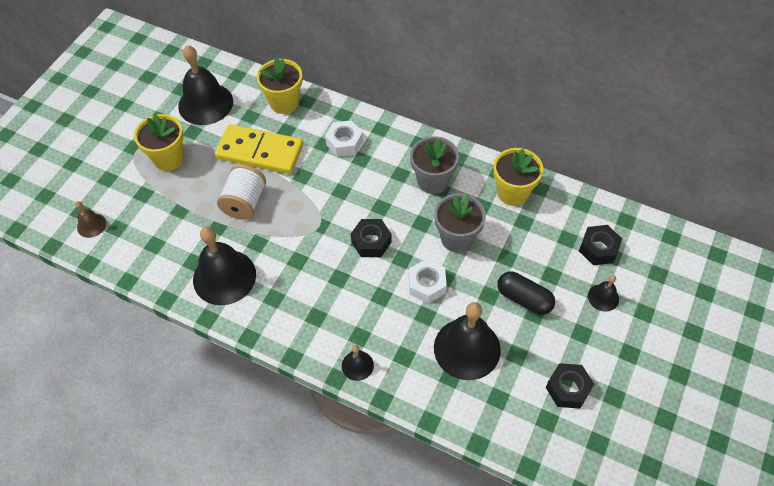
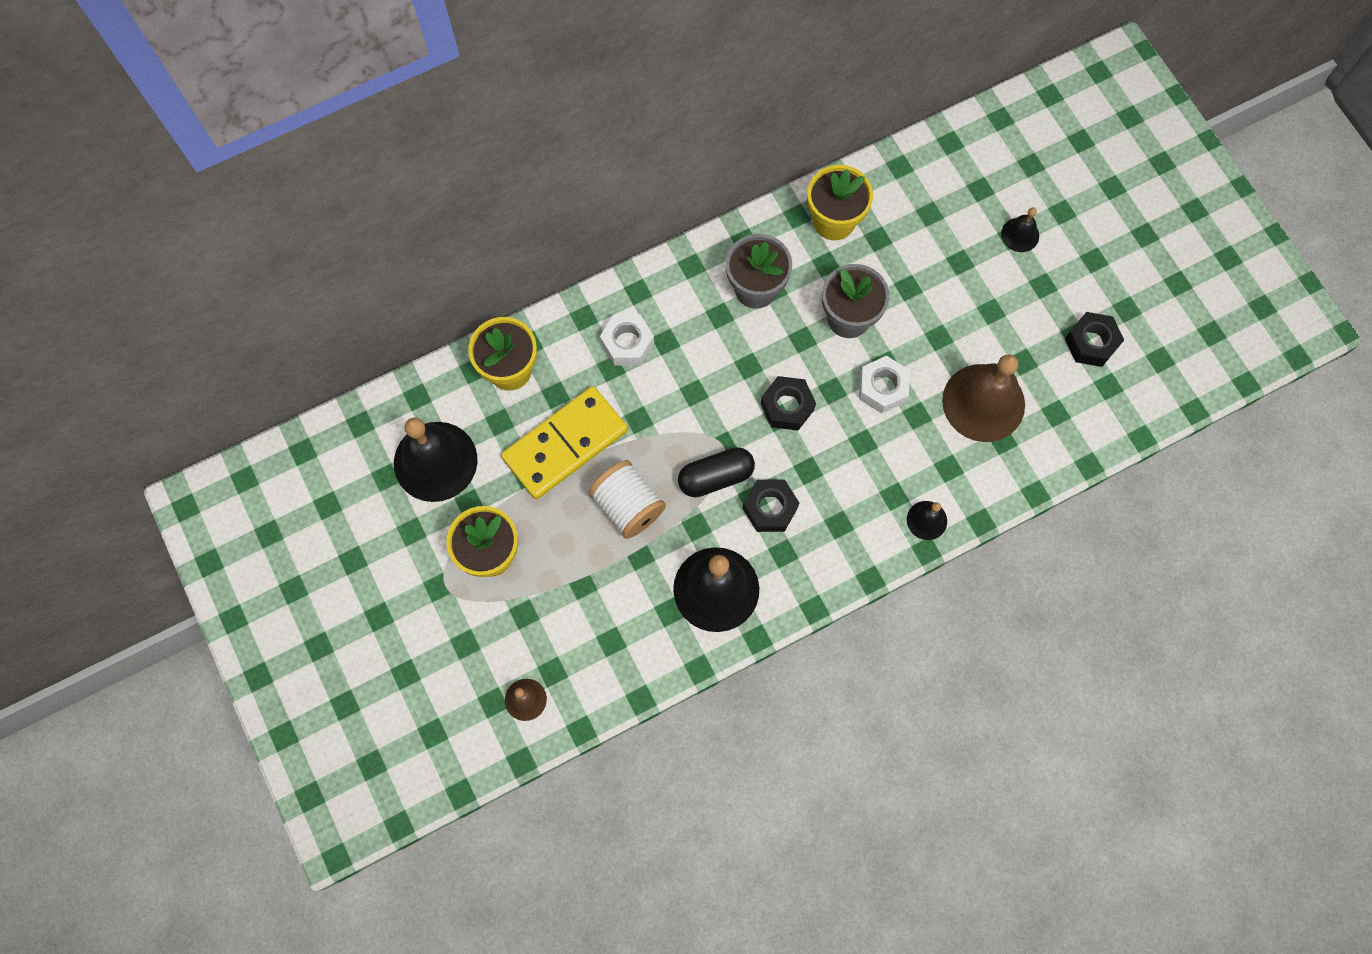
camera: 55 degrees left, 15 degrees up
(467, 348) = (983, 402): black bell -> brown bell
(524, 299) = (968, 308): black capsule -> black capsule (716, 477)
(598, 249) = (963, 194): black nut -> black nut (770, 508)

